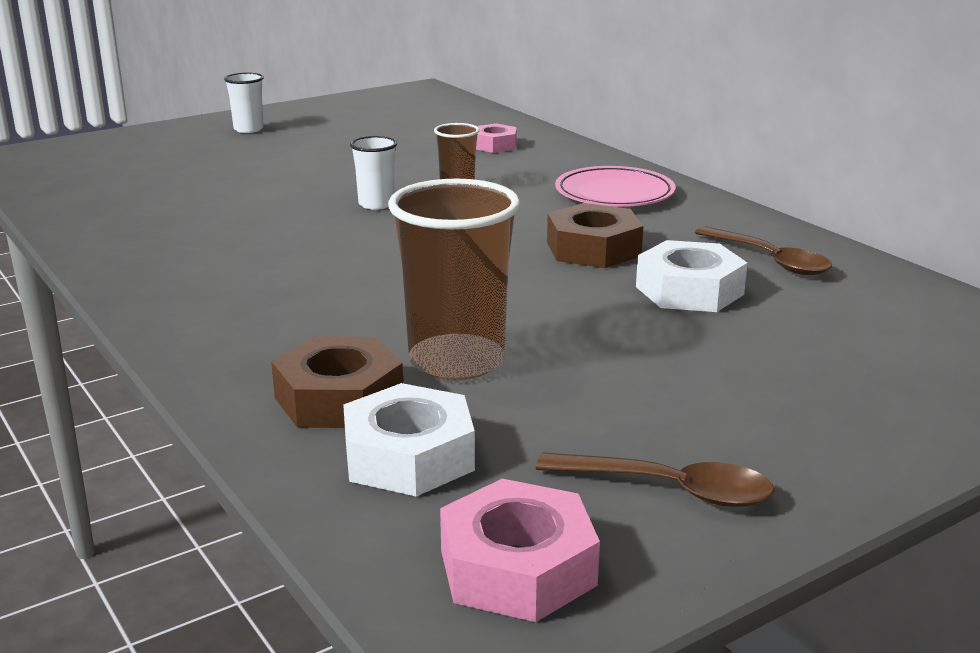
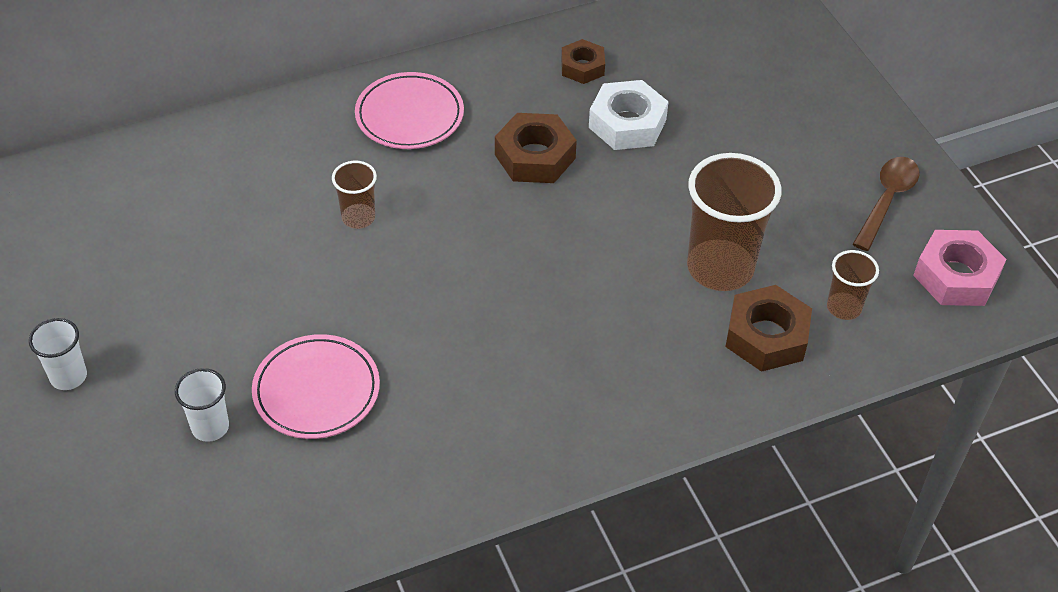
camera: 80 degrees left, 25 degrees up
(236, 195) = (316, 391): none -> pink plate
(376, 204) = (382, 281): white cup -> white cup (210, 427)
(409, 456) = (844, 307): white nut -> brown cup
(494, 145) = (231, 170): pink nut -> none
(770, 260) = (582, 67): brown spoon -> brown nut

